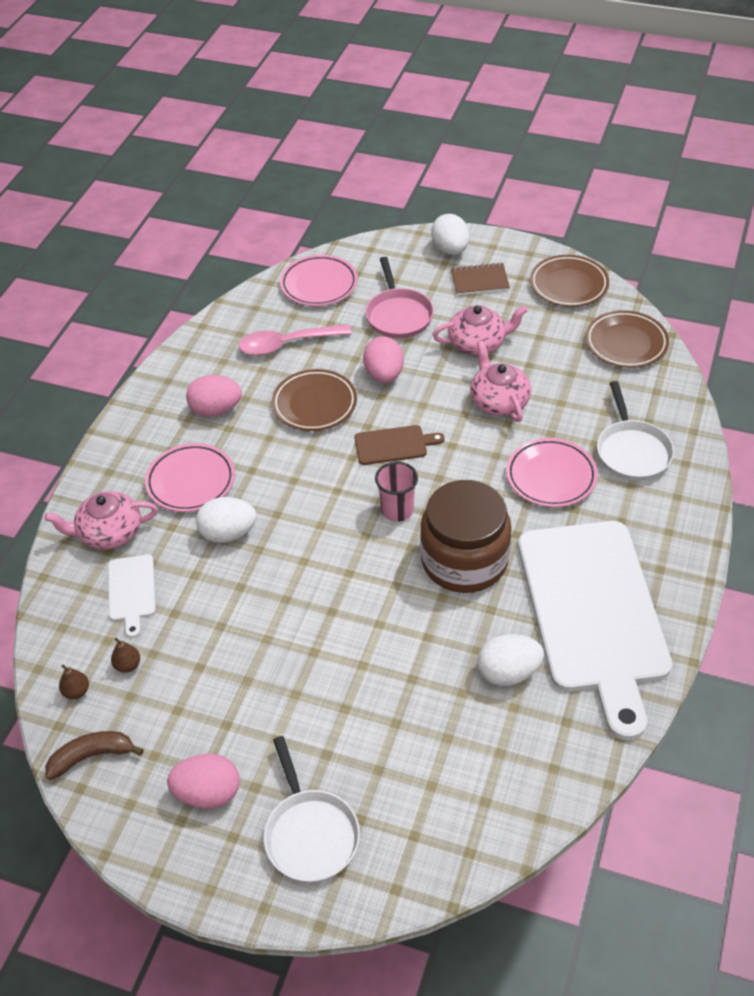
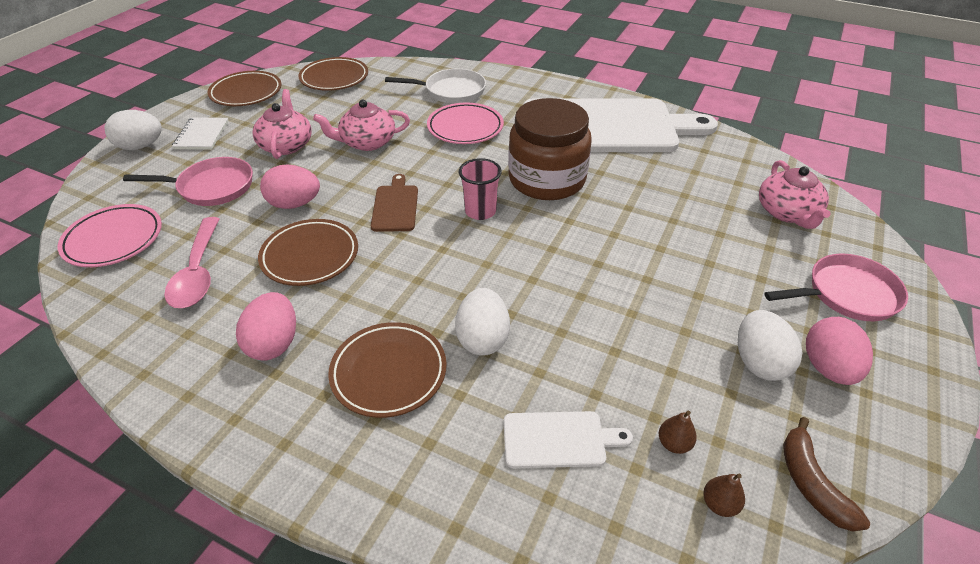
camera: 85 degrees left, 5 degrees down
(109, 532) = (453, 468): pink teapot -> pink teapot (787, 213)
(191, 481) = (389, 372): pink plate -> brown plate
(310, 833) = (846, 294): white pan -> pink pan
(479, 281) = (202, 135): brown notebook -> white notebook
(508, 672) = (663, 170): white egg -> white egg (759, 362)

